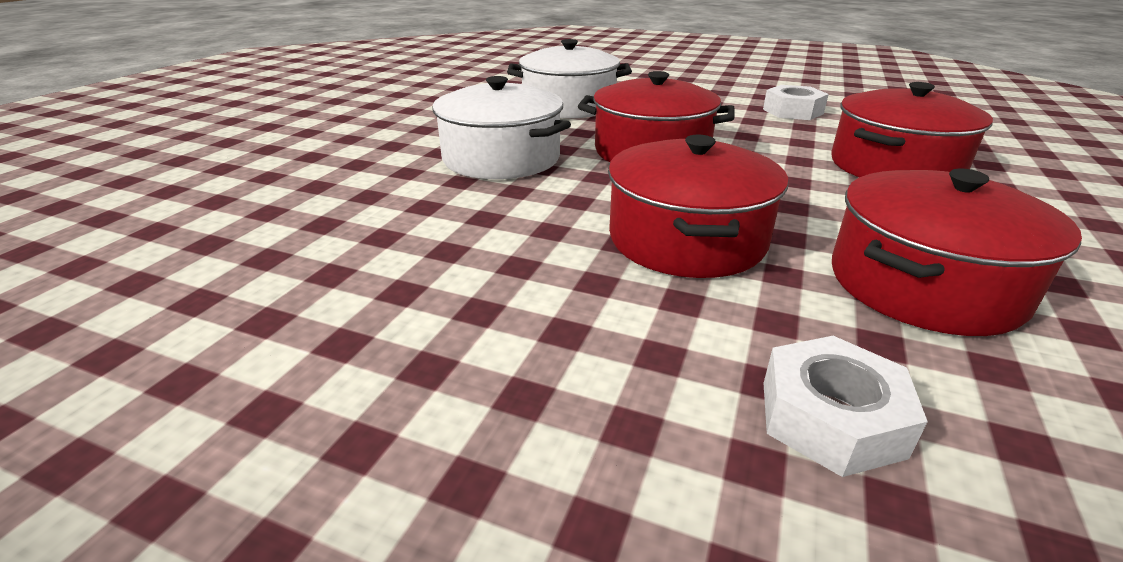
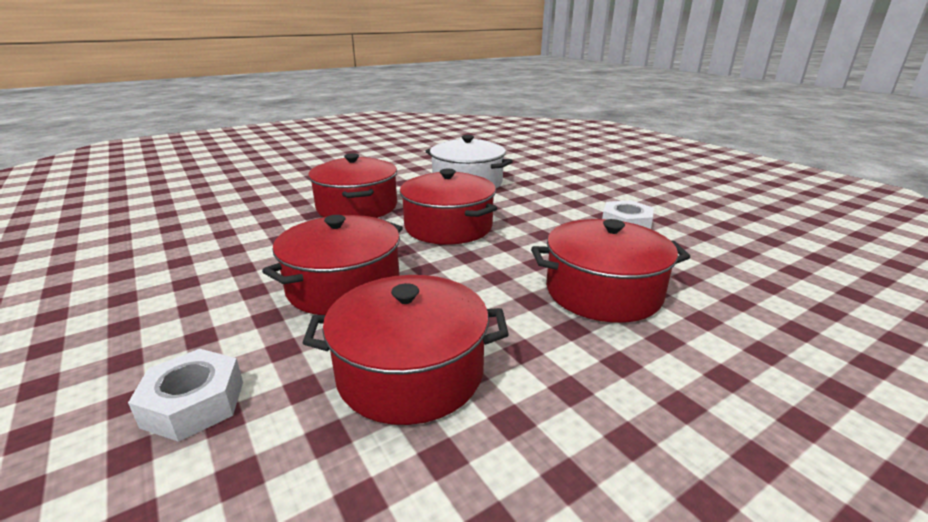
camera: 35 degrees right, 5 degrees down
(501, 158) = (357, 207): white pot -> red pot

